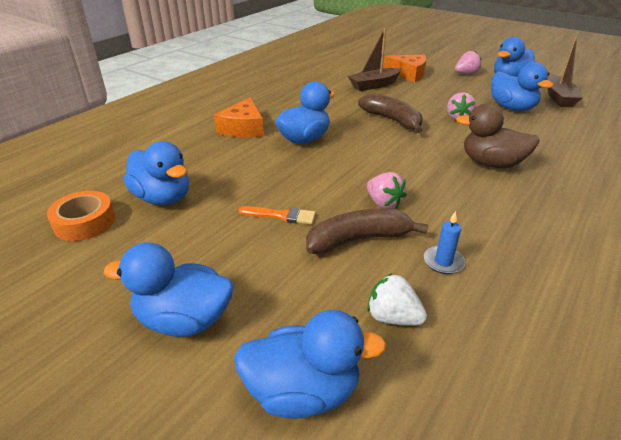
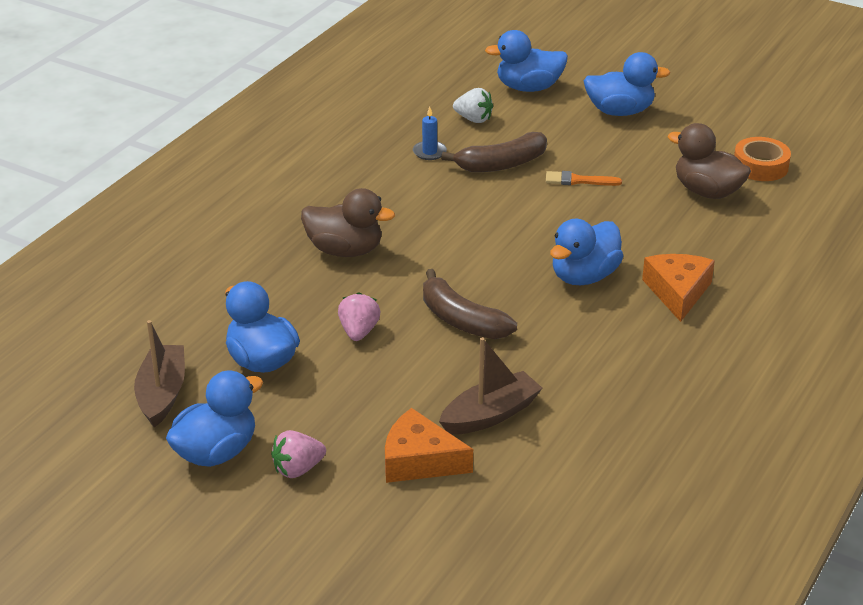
camera: 175 degrees right, 0 degrees up
(163, 198) = (707, 191): blue duck -> brown duck
(383, 203) = (478, 197): pink strawberry -> none

